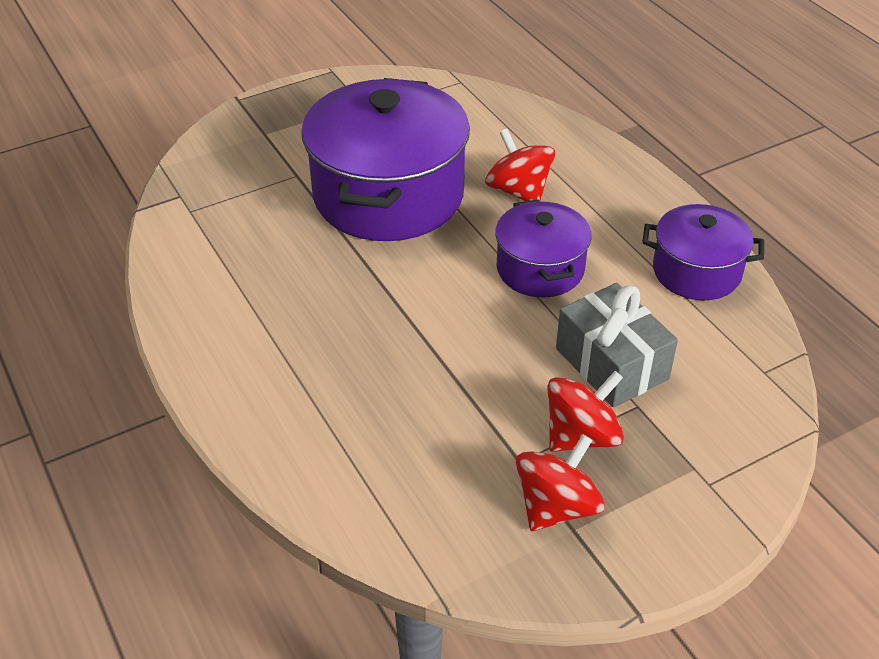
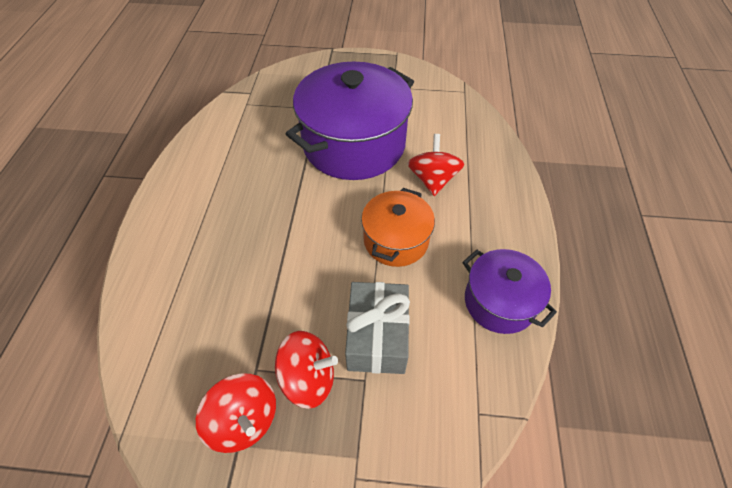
camera: 35 degrees right, 10 degrees up
(540, 269) = (396, 240): purple pot -> orange pot
(556, 506) = (244, 420): red spinning top -> red spinning top turned 60 degrees clockwise

